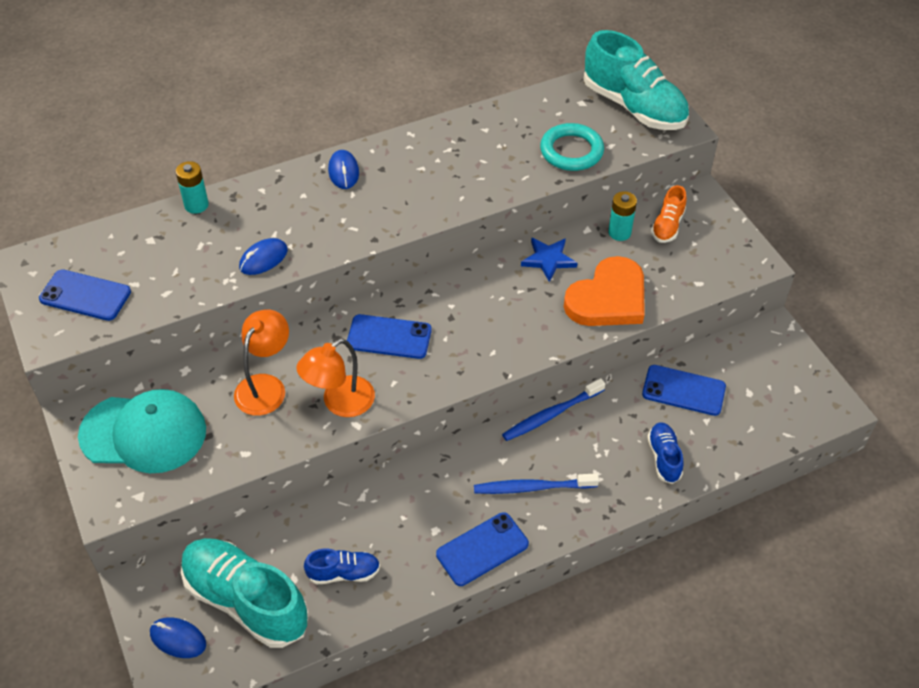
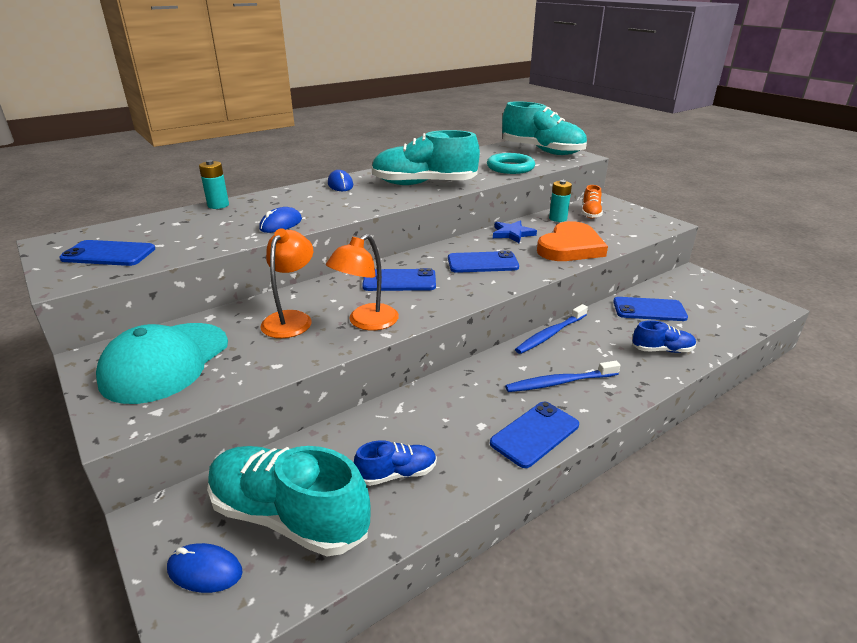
camera: 10 degrees left, 20 degrees down
(144, 433) = (165, 362): turquoise cap -> turquoise cap turned 120 degrees clockwise
(446, 183) = (424, 184): none -> turquoise shoe
(492, 316) = (482, 263): none -> blue phone
(664, 458) = (662, 350): blue shoe -> blue shoe turned 105 degrees clockwise

